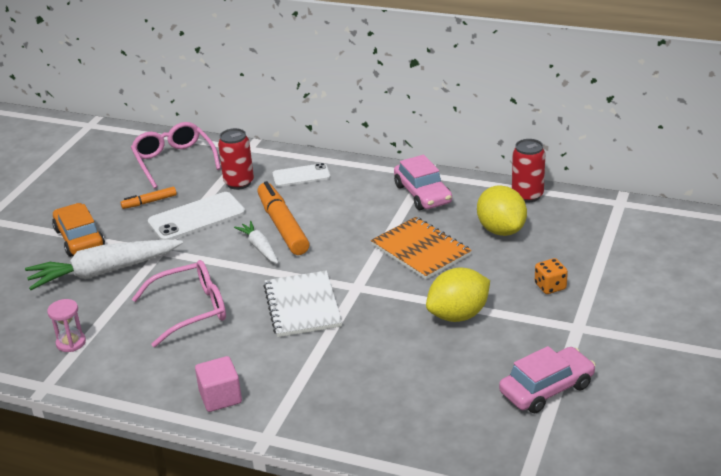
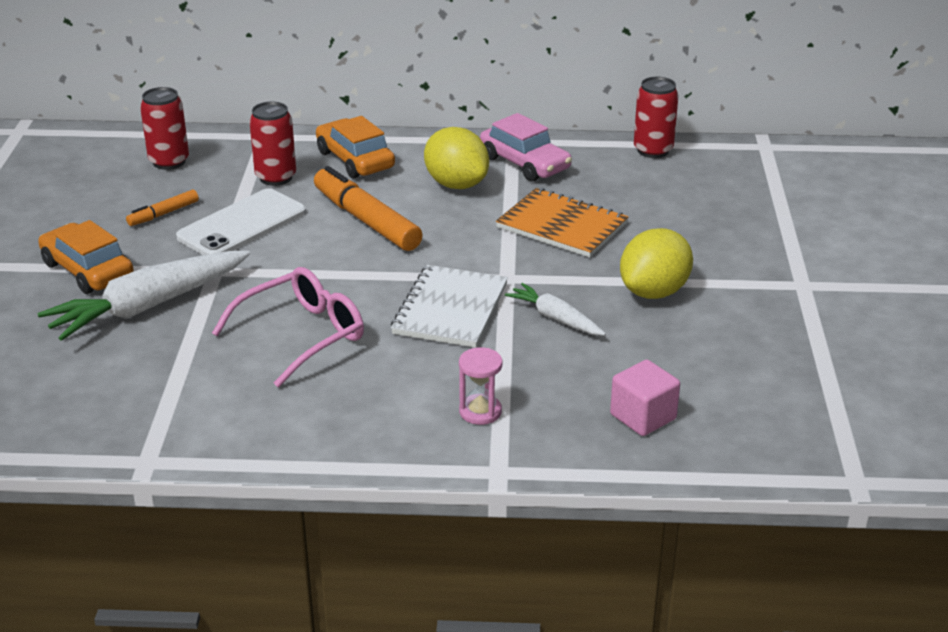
camera: 20 degrees left, 0 degrees up
(71, 343) = (153, 400): pink hourglass -> pink hourglass (480, 411)
(174, 161) = (169, 162): pink glasses -> red can
(220, 397) = (407, 433): pink cube -> pink cube (643, 417)
(260, 247) = (351, 249): white carrot -> white carrot (555, 318)
(301, 176) = (355, 160): white phone -> orange car
(302, 306) = (450, 309): white notebook -> white notebook turned 45 degrees clockwise
(501, 230) = (646, 191): yellow lemon -> yellow lemon (456, 184)
(546, 389) = (810, 357): pink car -> none
(550, 286) = (743, 245): orange dice -> none

